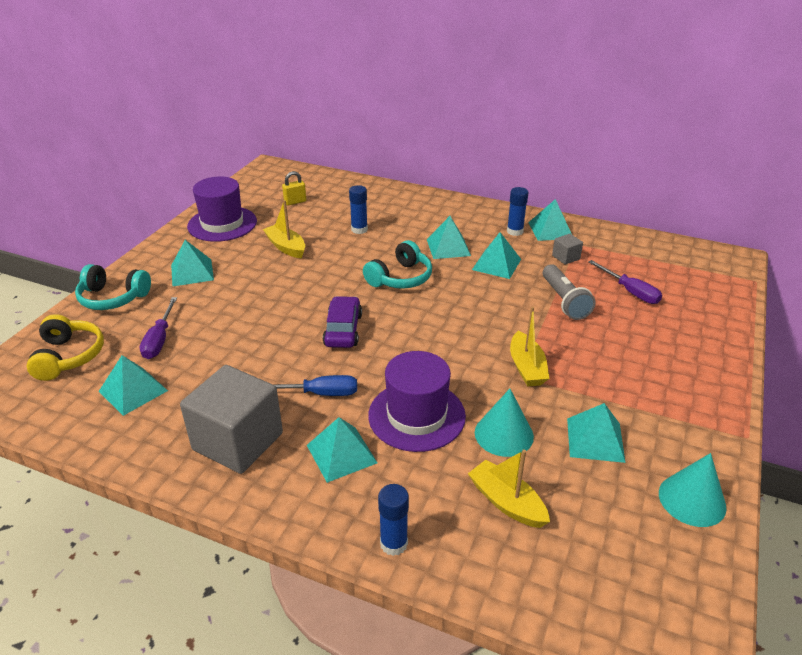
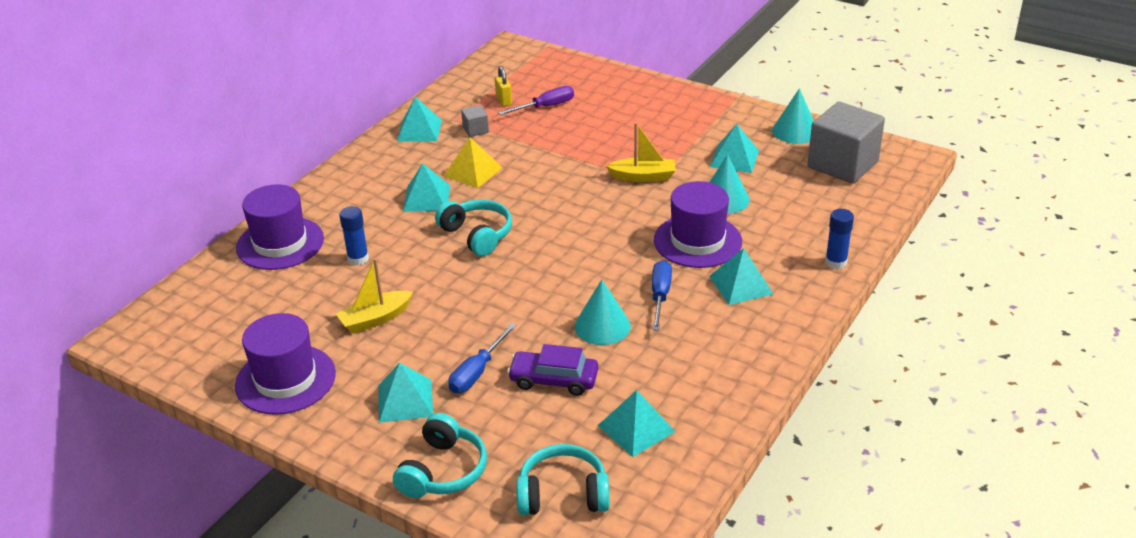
camera: 80 degrees left, 0 degrees up
(68, 356) = (563, 494): yellow headphones -> turquoise headphones
(159, 340) = (547, 416): purple screwdriver -> none
(219, 299) = (477, 372): none -> blue screwdriver
(238, 441) = (720, 347): grey cube -> grey cube (842, 164)
(274, 359) = (602, 326): none -> turquoise cone
(295, 202) = (255, 311): yellow padlock -> yellow padlock (503, 100)
(343, 330) = (562, 278): purple car -> purple car (554, 380)
(374, 197) = (280, 243): none -> purple hat
(496, 264) = (473, 171): turquoise pyramid -> yellow pyramid
(506, 502) = (796, 207): yellow boat -> none
(515, 231) = (412, 152): blue glue stick -> none
(564, 301) = (550, 142): grey flashlight -> none

